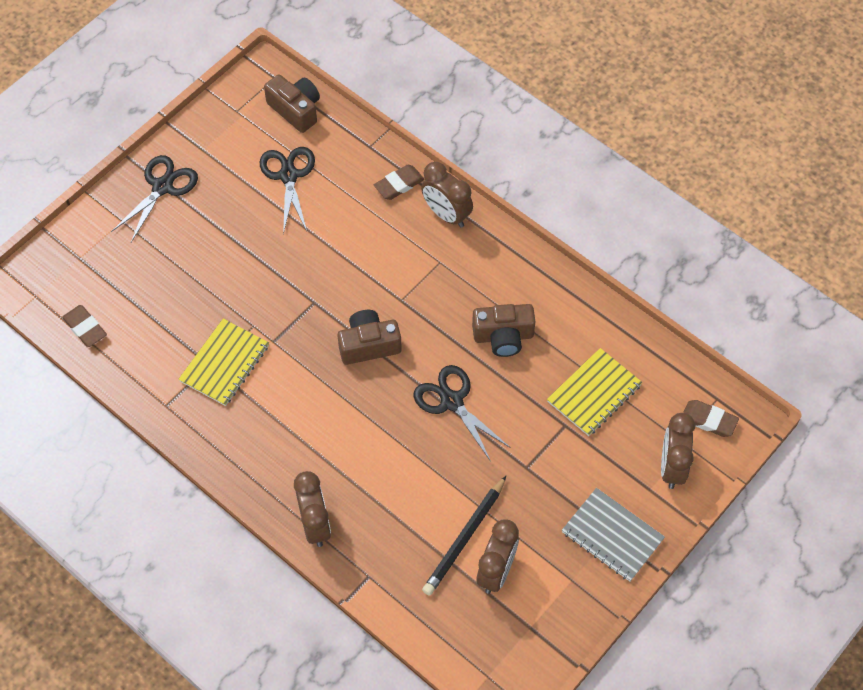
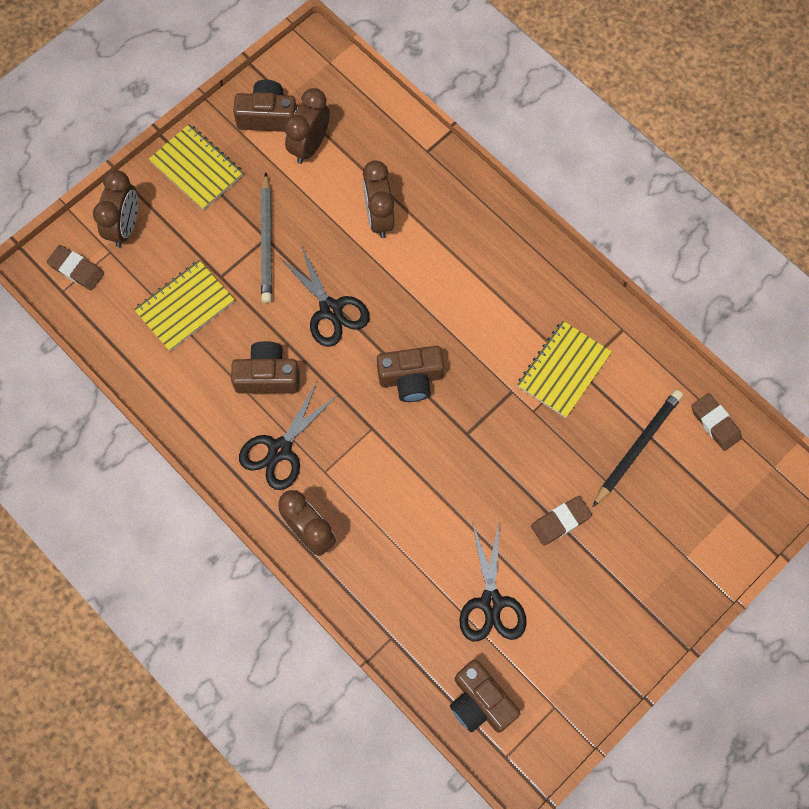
camera: 175 degrees left, 10 degrees up
(162, 187) = (641, 599): black scissors -> black scissors (280, 449)
(315, 524) = (474, 200): brown clock -> brown clock (379, 217)
(399, 184) = (361, 578): brown eraser -> brown eraser (560, 522)
(464, 538) = (335, 177): black pencil -> black pencil (637, 447)
(525, 463) = (267, 241): none -> grey pencil
(547, 602) = (268, 116): none -> brown camera
(612, 535) = (196, 168): grey notebook -> yellow notebook

